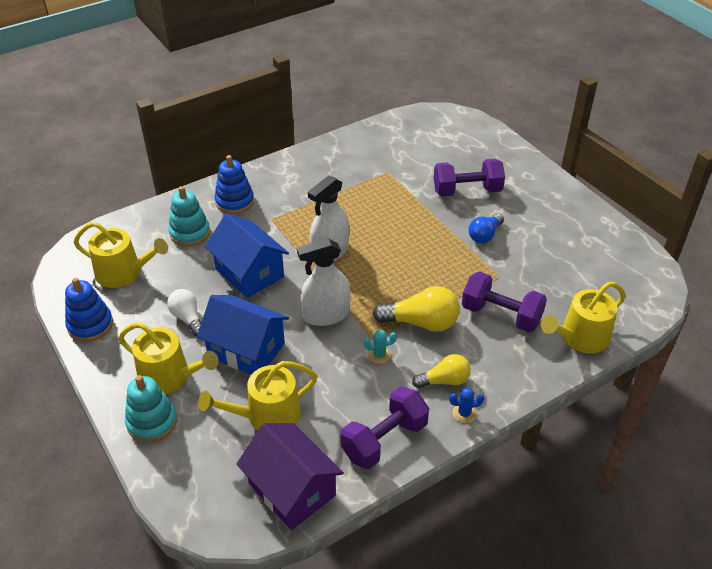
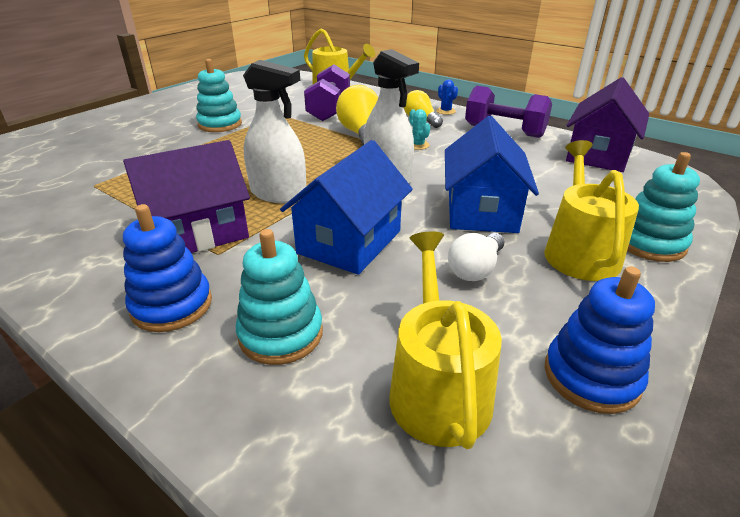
camera: 110 degrees left, 10 degrees down
(267, 415) = (547, 180): yellow watering can -> none
(299, 213) = (198, 232): none -> purple house
(467, 191) = (141, 138): purple dumbbell -> none
(485, 235) = (220, 124): blue light bulb -> turquoise stacking toy

